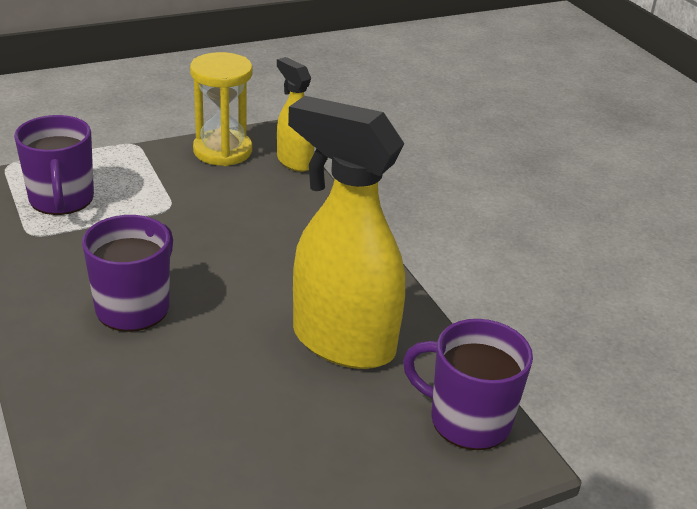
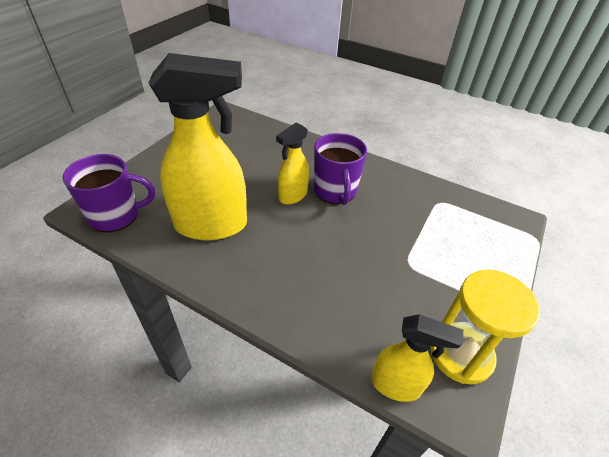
camera: 145 degrees right, 10 degrees up
(61, 199) = (467, 232): purple mug -> none
(199, 329) = (292, 196): none -> yellow spray bottle

